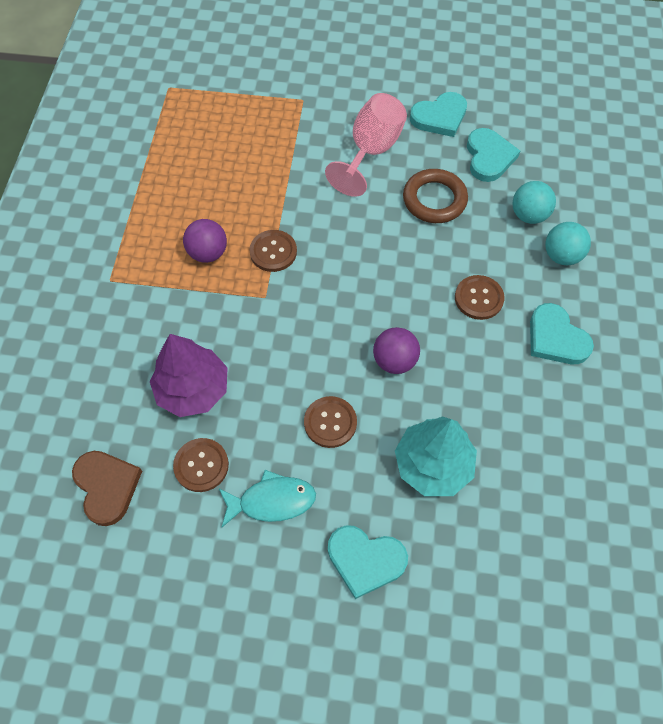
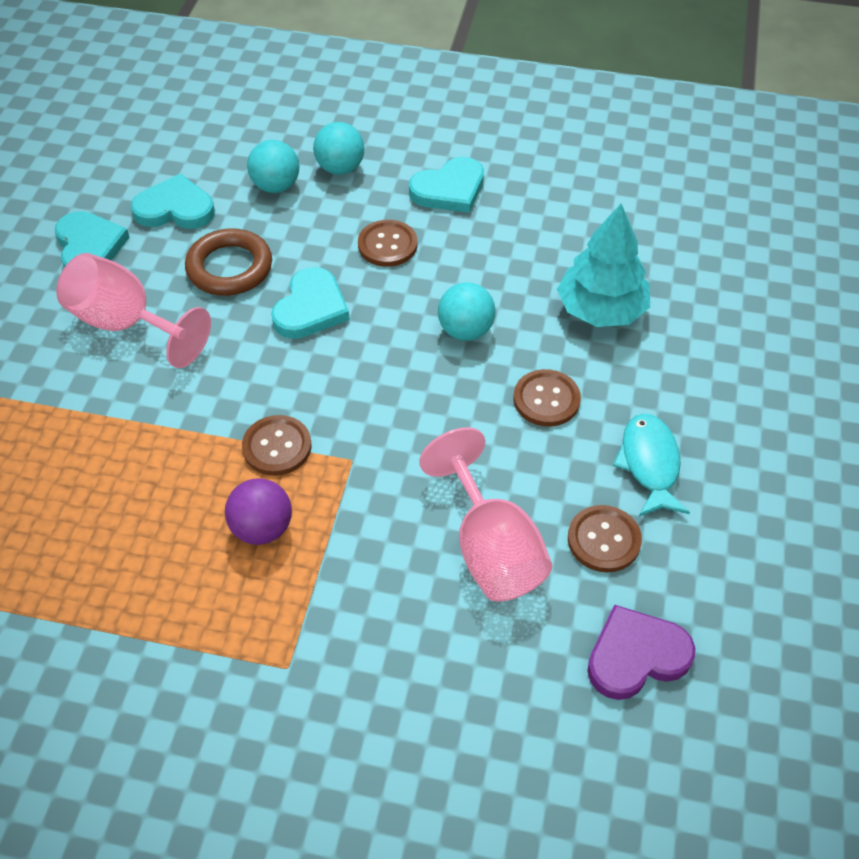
camera: 85 degrees left, 10 degrees down
(107, 487) = (636, 656): brown heart -> purple heart
(193, 389) = (491, 549): purple tree -> pink goblet
(365, 560) = (715, 379): turquoise heart -> turquoise heart (311, 308)
(394, 361) = (465, 330): purple ball -> turquoise ball

